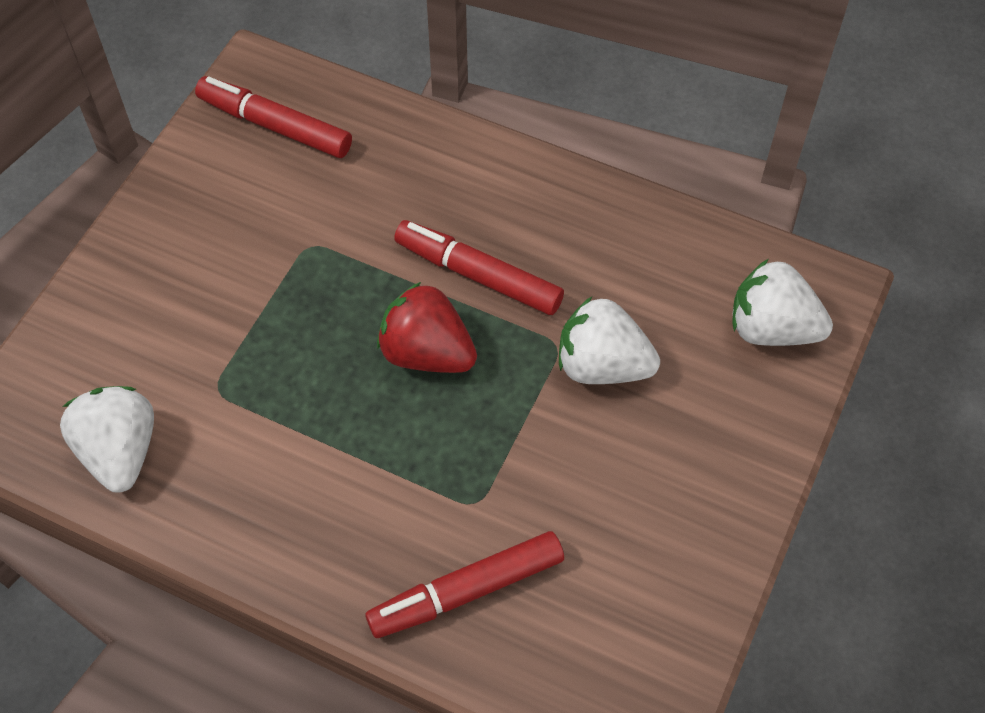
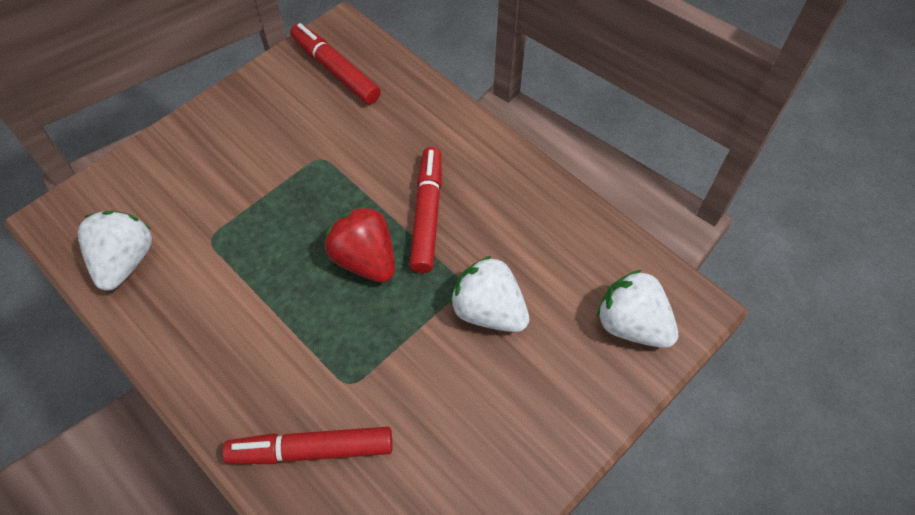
camera: 20 degrees right, 0 degrees up
(478, 275) = (427, 214): red marker -> red marker turned 45 degrees clockwise

